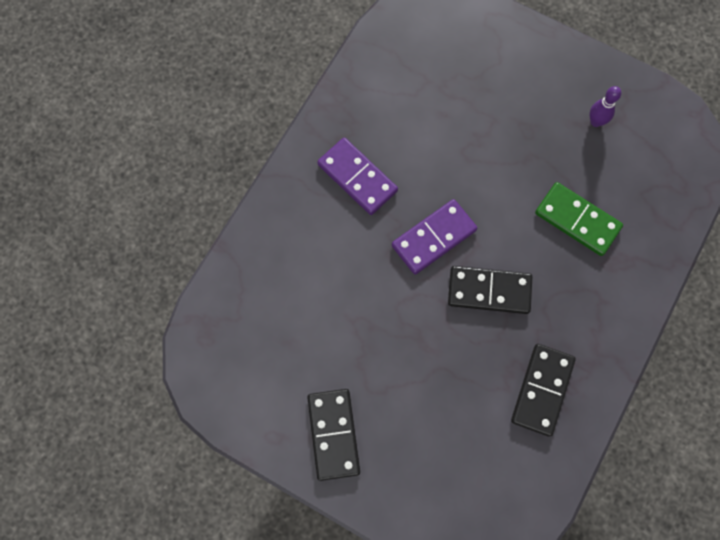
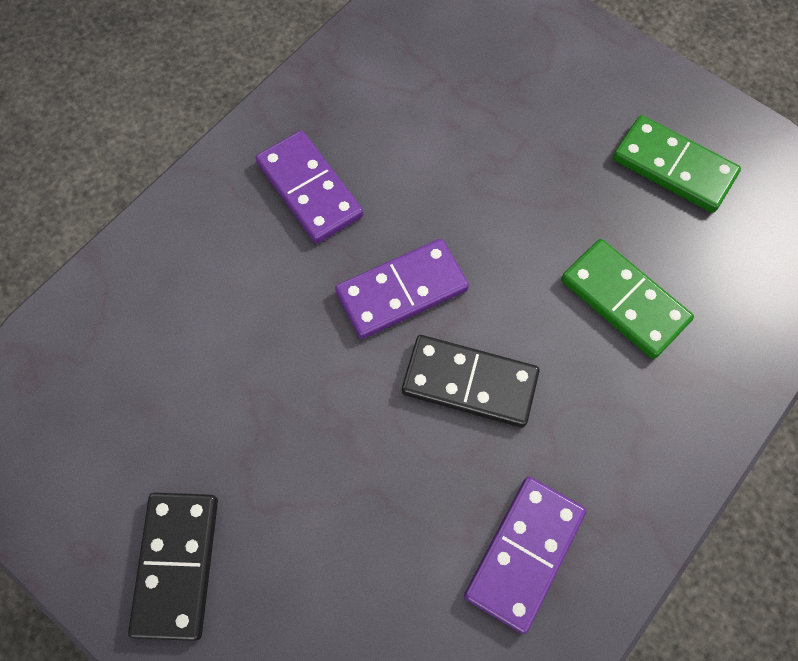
camera: 10 degrees right, 5 degrees down
(542, 390) = (524, 553): black domino -> purple domino
(596, 122) = (673, 167): purple bowling pin -> green domino

